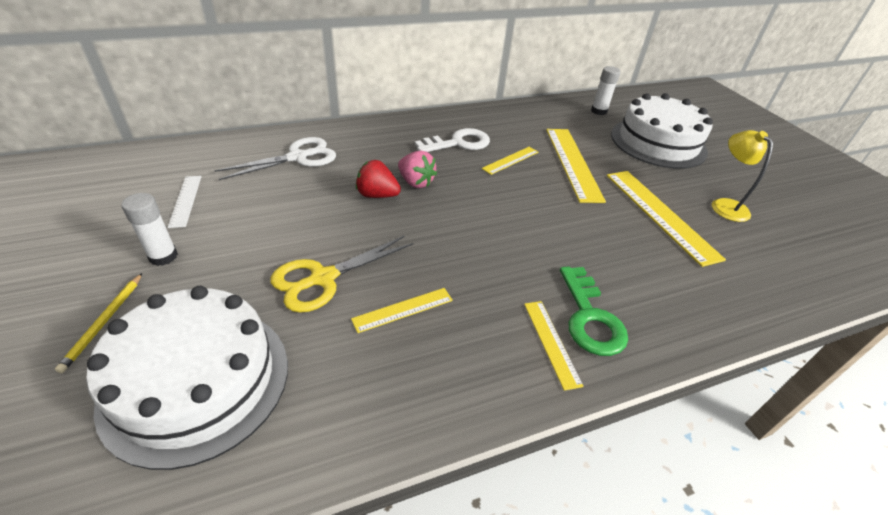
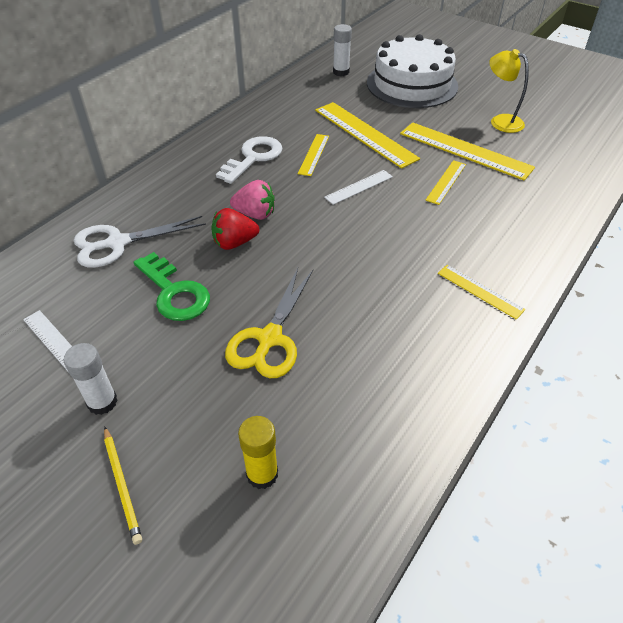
camera: 30 degrees left, 5 degrees up
(196, 381) = (262, 474): white cake -> yellow glue stick
(298, 157) = (117, 243): white scissors -> white scissors turned 135 degrees counterclockwise
(403, 309) = (358, 327): yellow ruler -> yellow ruler (446, 182)
(524, 200) = (359, 187): none -> white ruler
(590, 318) = (488, 258): green key -> green key (174, 292)

